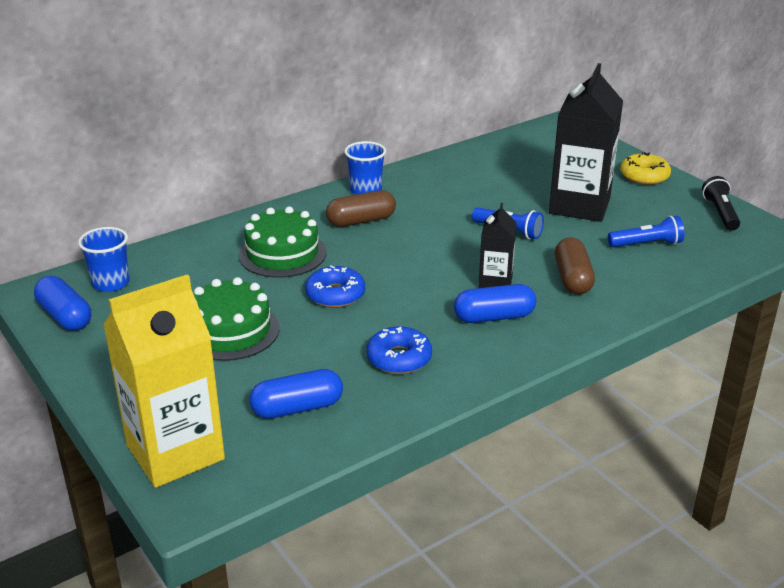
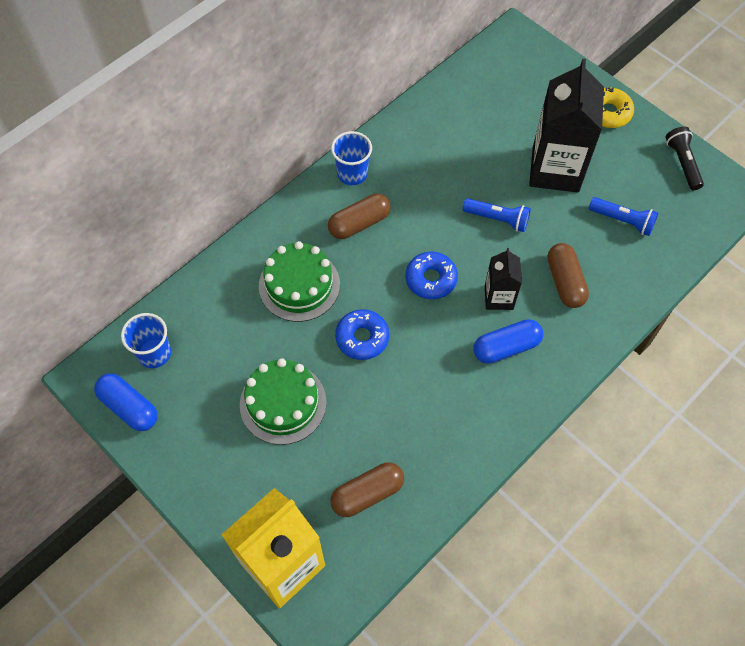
camera: 10 degrees left, 30 degrees up
(297, 408) = (367, 494): blue capsule -> brown capsule
(399, 358) = (437, 416): blue donut -> blue donut (431, 279)
(647, 244) = (623, 221): blue flashlight -> blue flashlight turned 45 degrees clockwise

